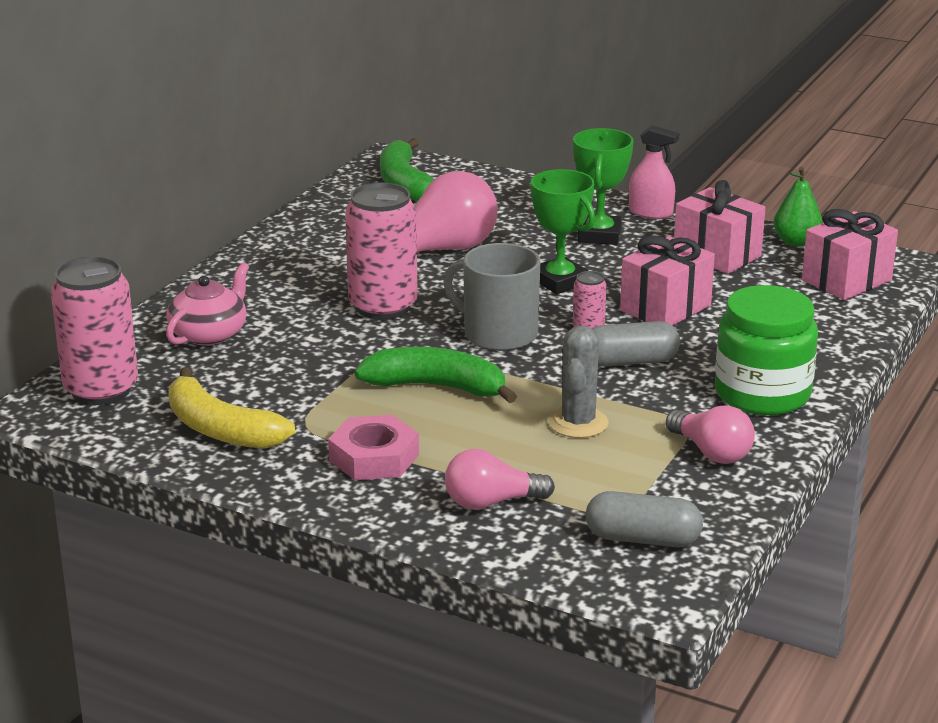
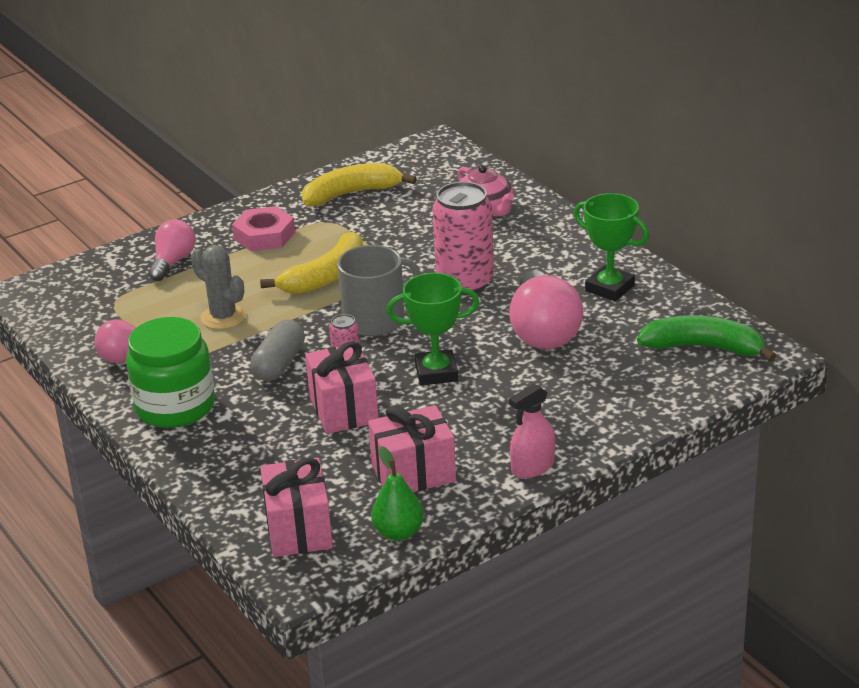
camera: 120 degrees right, 5 degrees up
(101, 390) = (441, 164): pink can -> none
(437, 387) = (325, 277): green banana -> yellow banana
(599, 235) = (507, 421): green trophy -> green trophy (609, 288)
(642, 539) = (78, 301): grey capsule -> none

